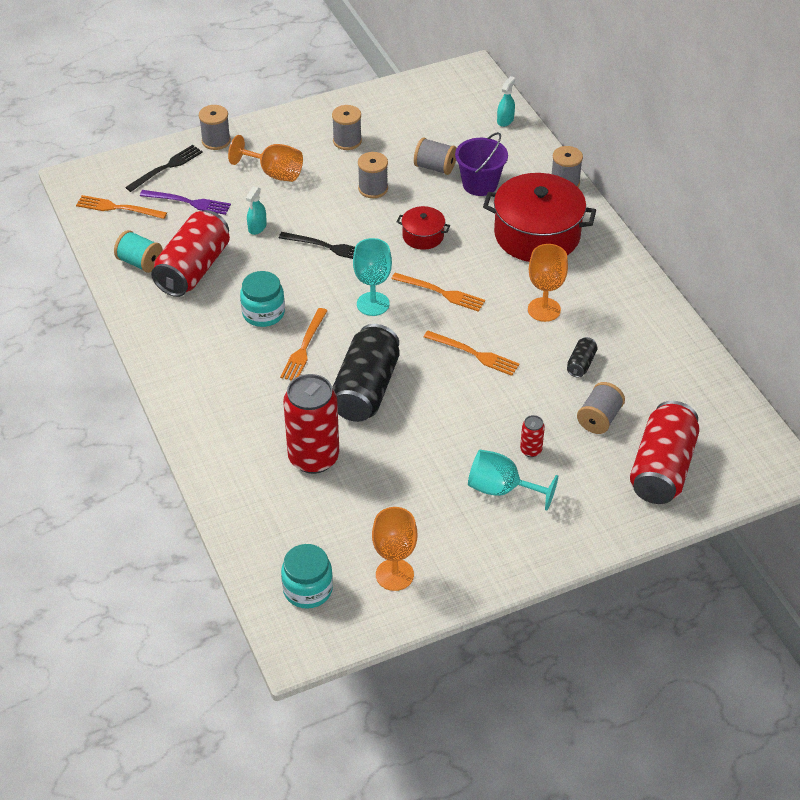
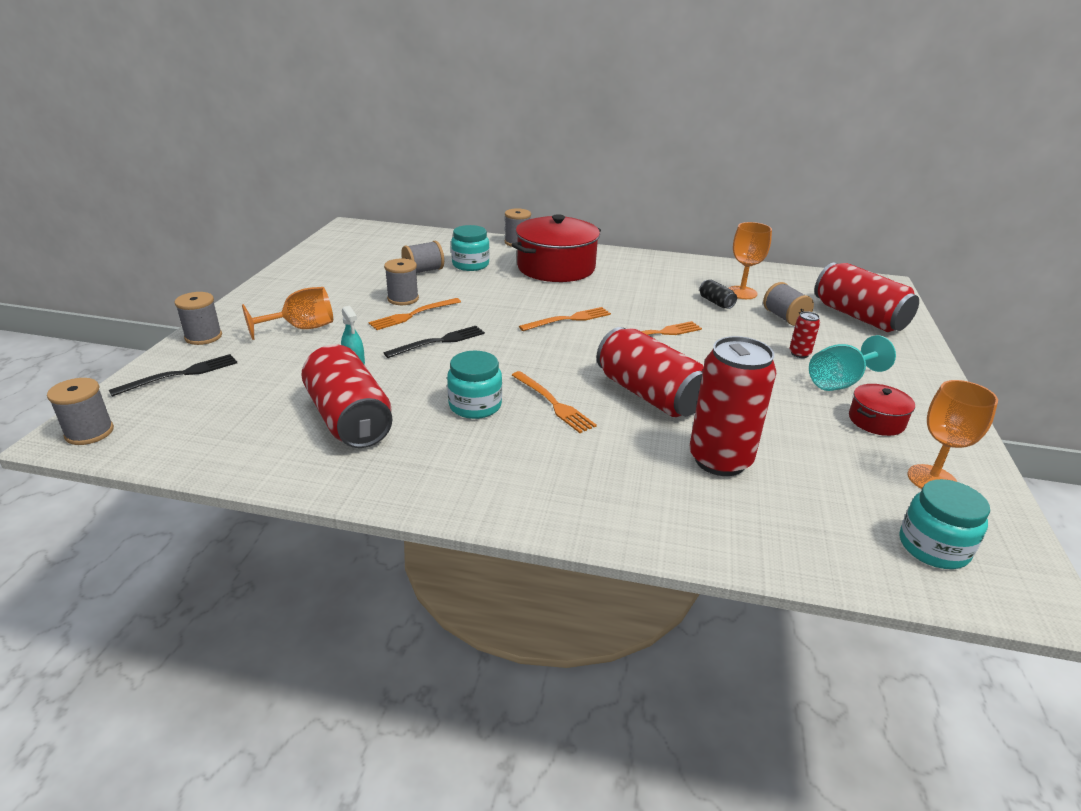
camera: 55 degrees left, 15 degrees down
(118, 208) = (174, 426): orange fork -> orange fork (413, 315)
(140, 262) = (281, 448): turquoise spool -> none
(166, 168) = (180, 375): black fork -> black fork turned 60 degrees clockwise
(188, 202) = (251, 383): purple fork -> none
(347, 141) = (328, 287): grey spool -> grey spool (89, 432)
(366, 389) = (648, 395): black can -> red can
(373, 304) = (541, 350): turquoise goblet -> none
(423, 236) = (491, 302): red pot -> red pot (876, 421)
(480, 184) = (470, 265): purple bucket -> turquoise jar
(505, 120) = (421, 235): turquoise spray bottle -> none
(544, 309) = (640, 293): orange goblet -> orange goblet (741, 293)

